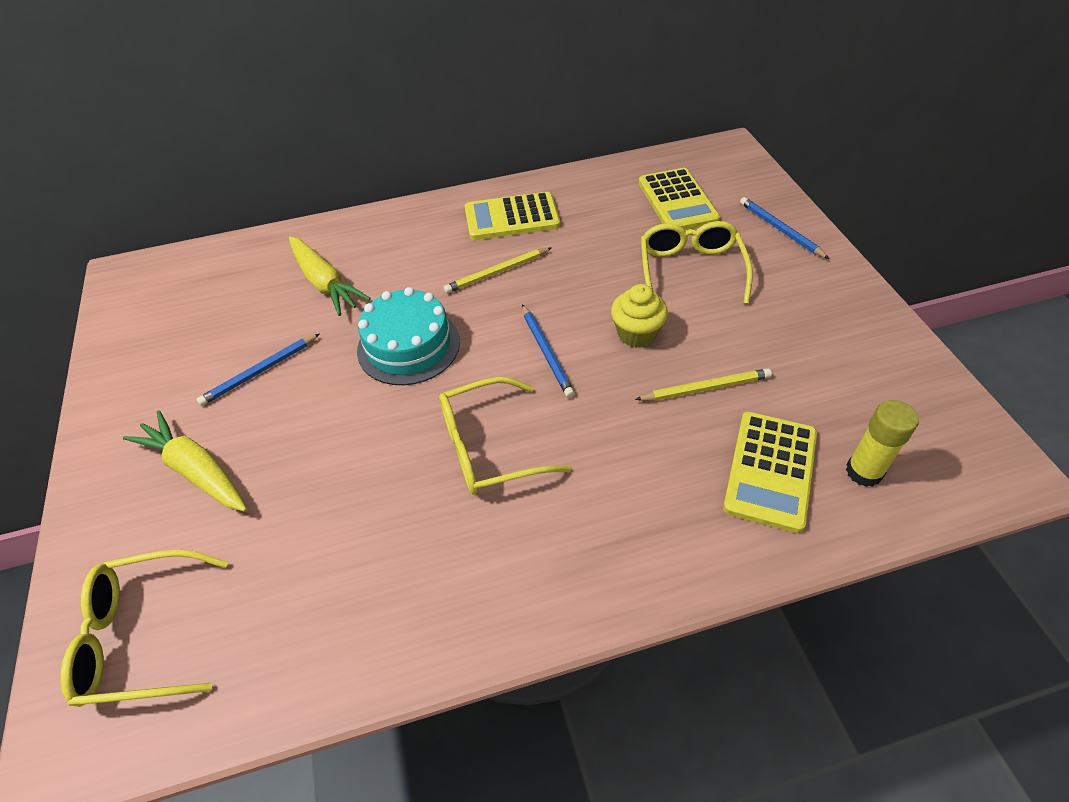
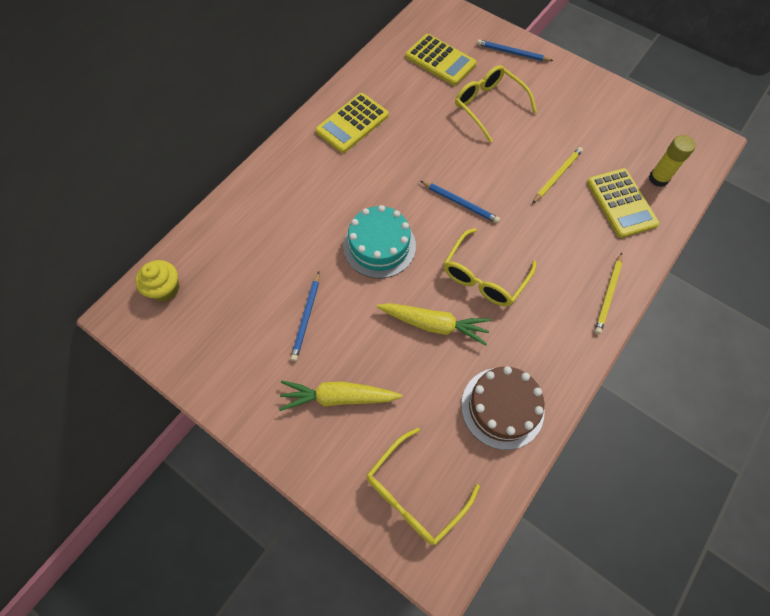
camera: 40 degrees left, 15 degrees up
(325, 283) = (280, 236): yellow carrot -> yellow carrot (434, 324)
(344, 615) = (502, 407): none -> brown cake
(497, 273) = (382, 167): yellow pencil -> yellow pencil (608, 295)
(637, 334) = (496, 163): yellow cupcake -> yellow cupcake (165, 289)

